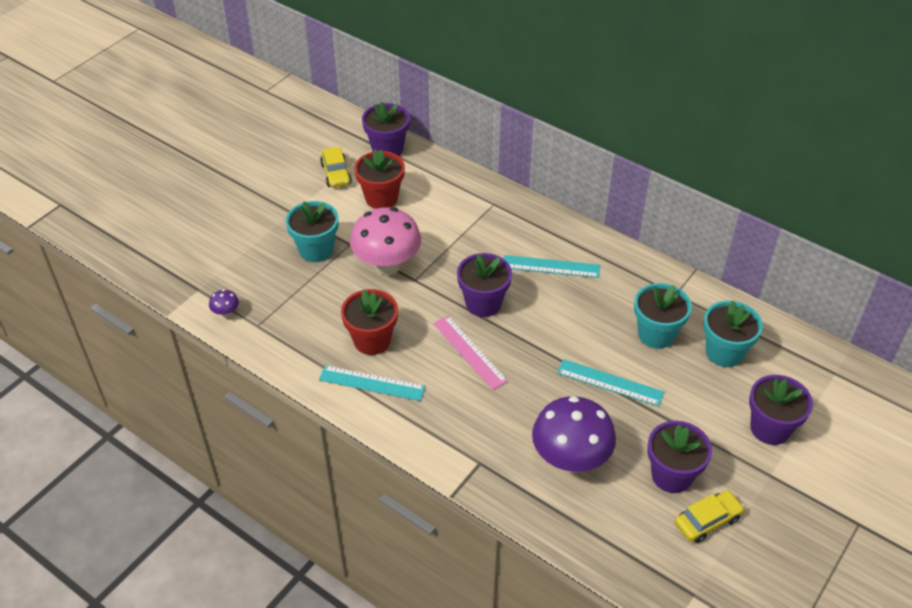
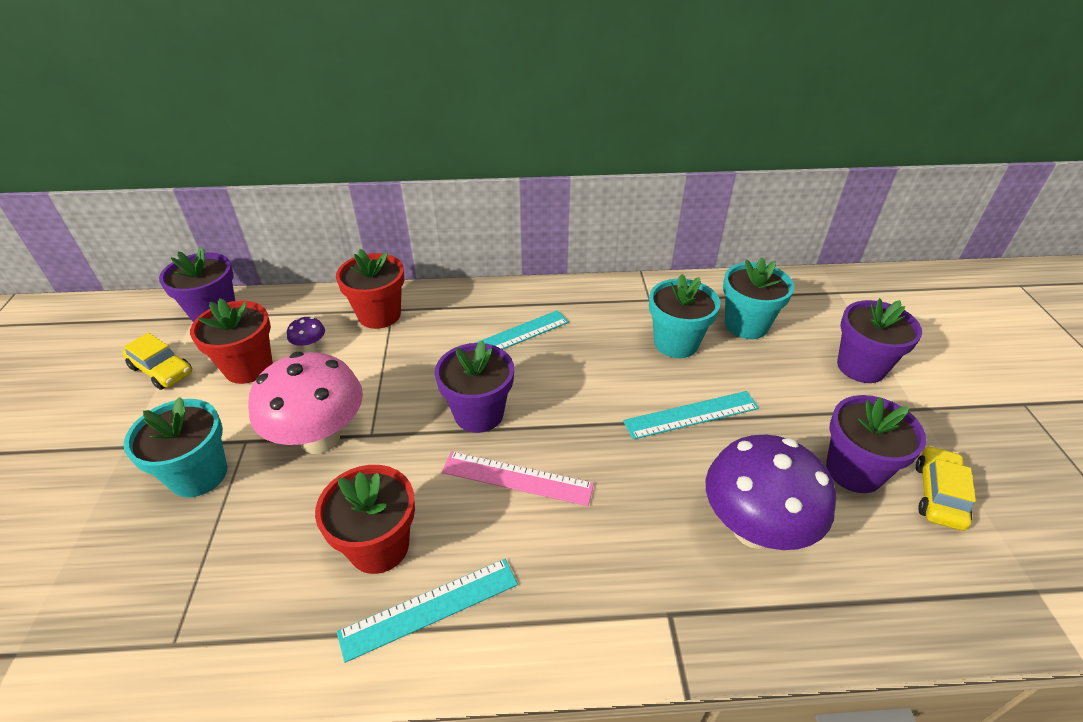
camera: 40 degrees left, 5 degrees down
(226, 313) = (98, 661): purple mushroom -> purple mushroom (310, 347)
(482, 203) = (379, 315): none -> red flower pot

